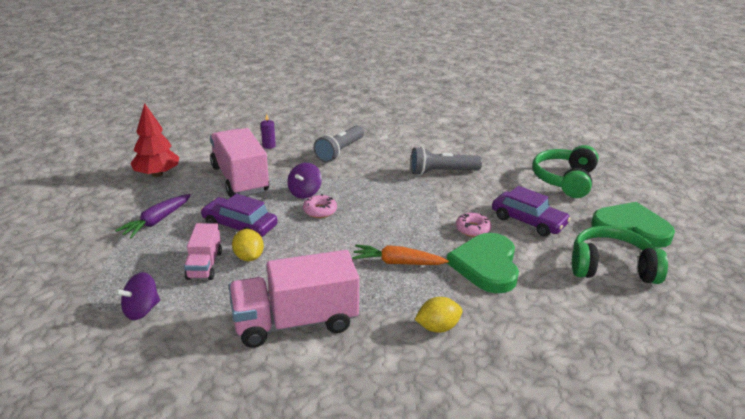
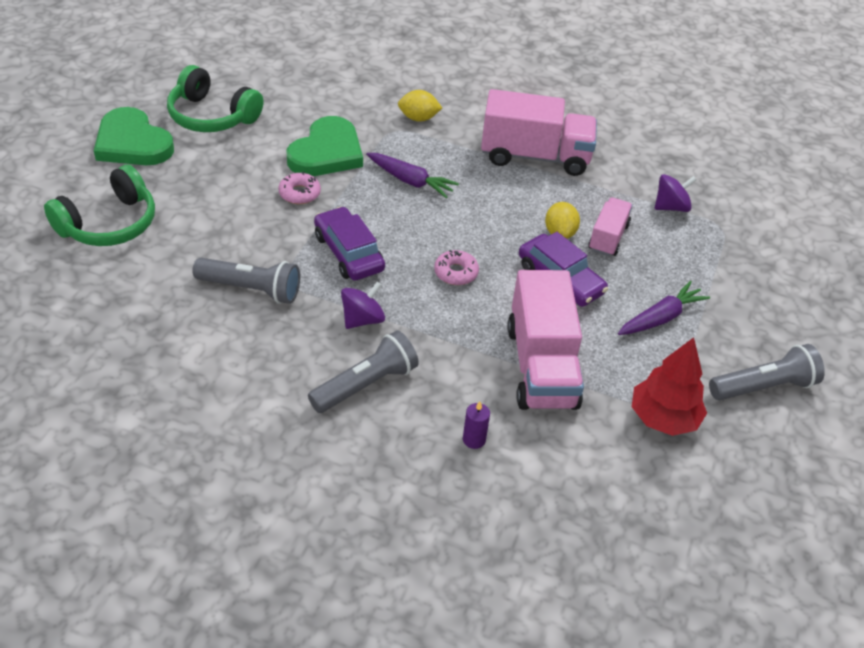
camera: 160 degrees left, 15 degrees up
(82, 202) = (764, 387): none -> grey flashlight
(305, 193) = (461, 310): purple spinning top -> purple spinning top (362, 319)
(397, 263) = (410, 181): orange carrot -> purple carrot
(528, 221) = (228, 184): purple car -> purple car (349, 252)

